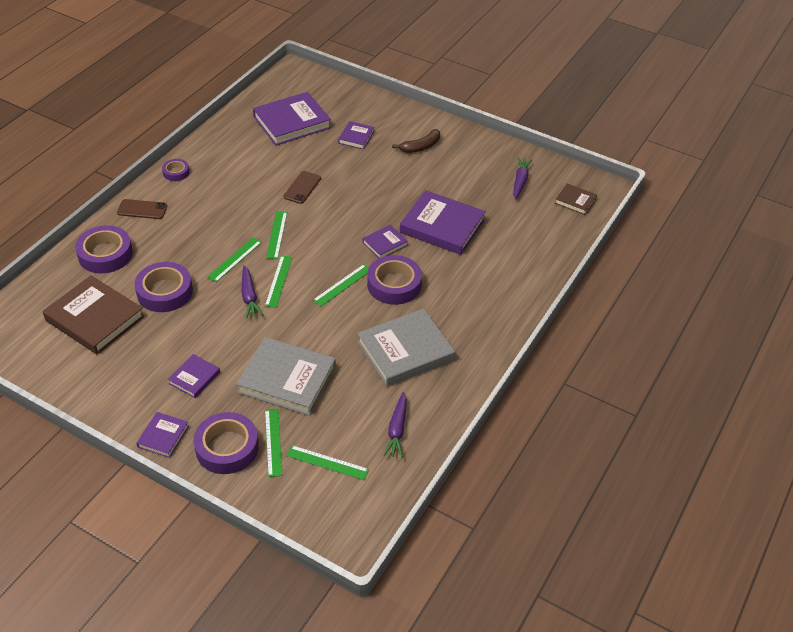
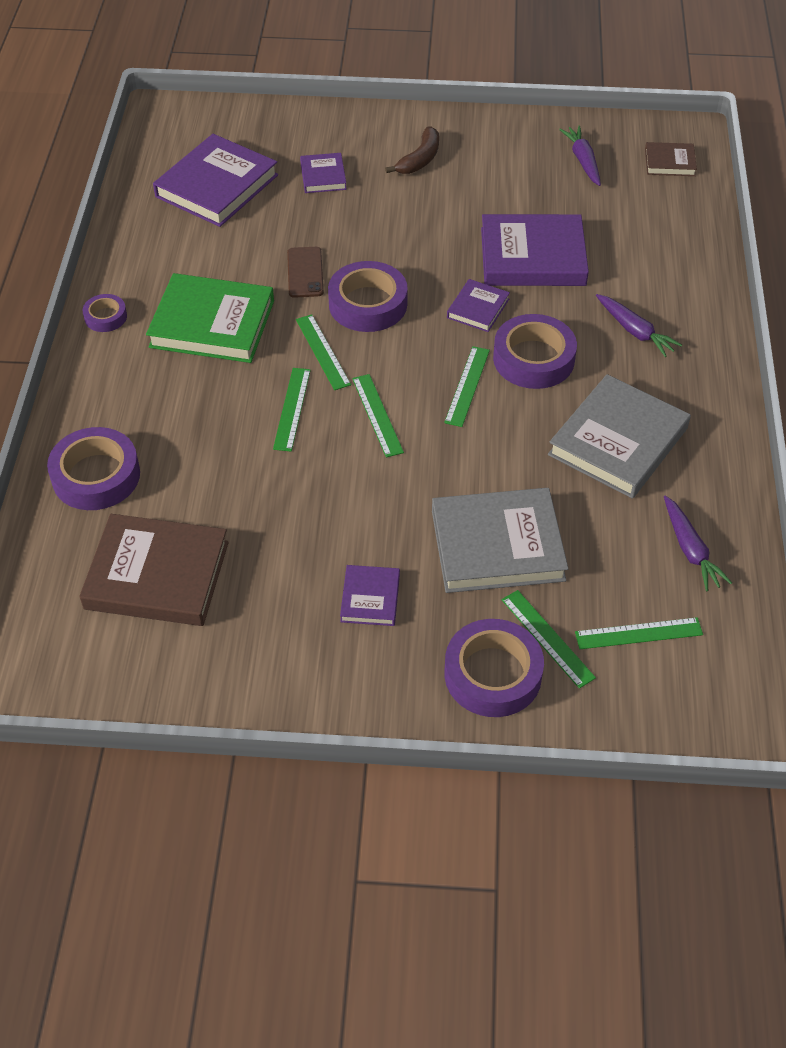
camera: 25 degrees left, 5 degrees up
(142, 209) = (98, 389): brown phone -> none
(163, 436) = (393, 699): purple book -> none
(164, 292) = (229, 495): purple tape -> purple tape (368, 304)
(229, 197) = (212, 324): none -> green book
(249, 297) = (355, 453): purple carrot -> purple carrot (635, 331)

